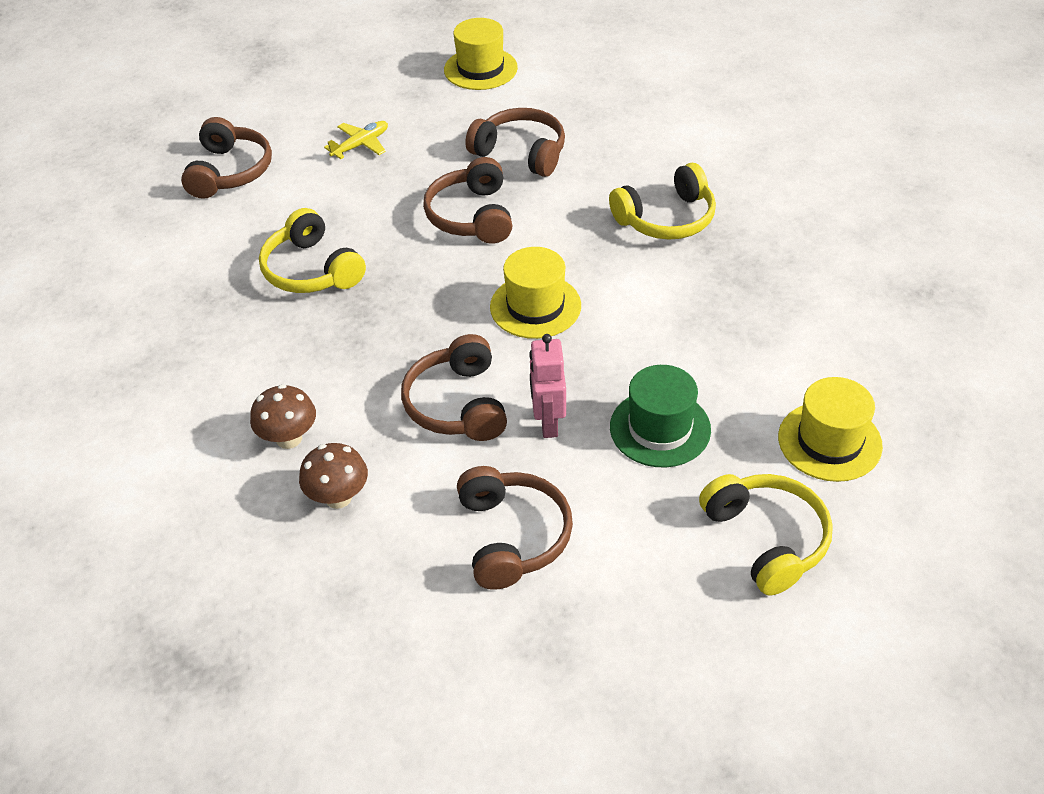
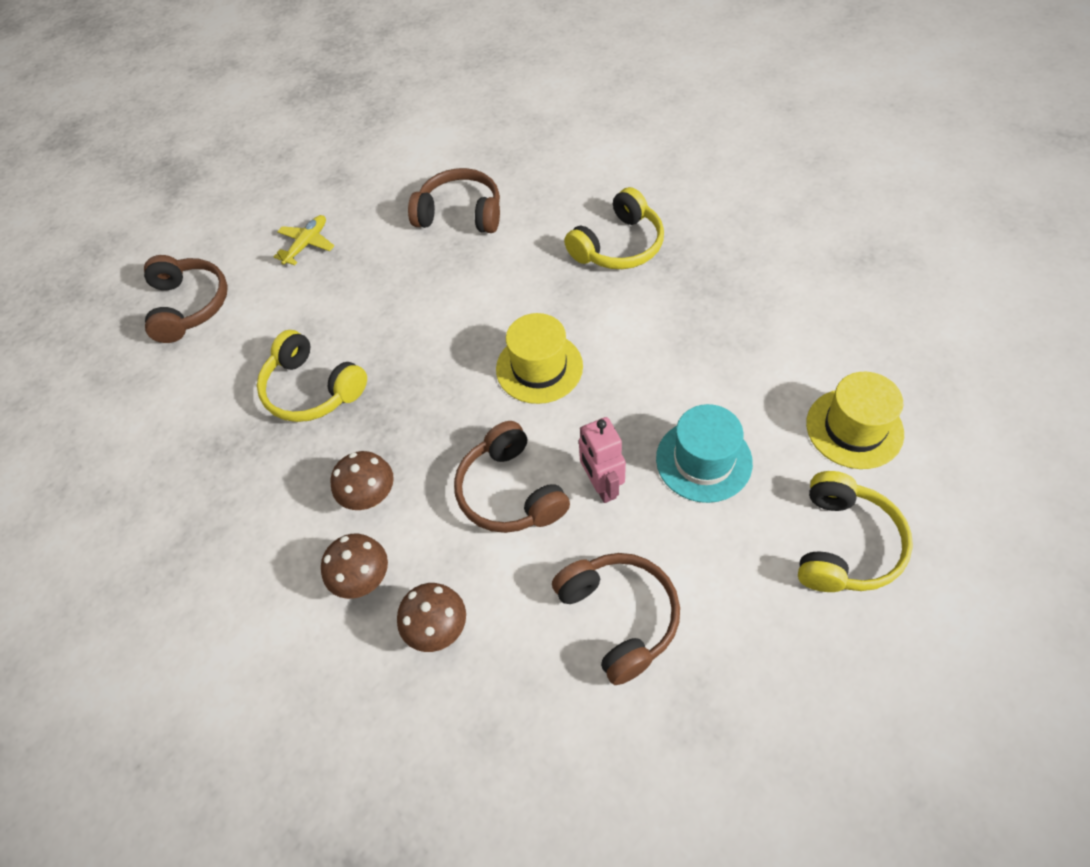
camera: 15 degrees left, 10 degrees up
(325, 373) = (370, 497): none -> brown mushroom
(471, 216) = (442, 290): brown headphones -> none
(480, 69) = (388, 138): yellow hat -> none
(660, 428) = (703, 460): green hat -> turquoise hat
(767, 539) = (845, 545): yellow headphones -> yellow headphones turned 60 degrees clockwise

